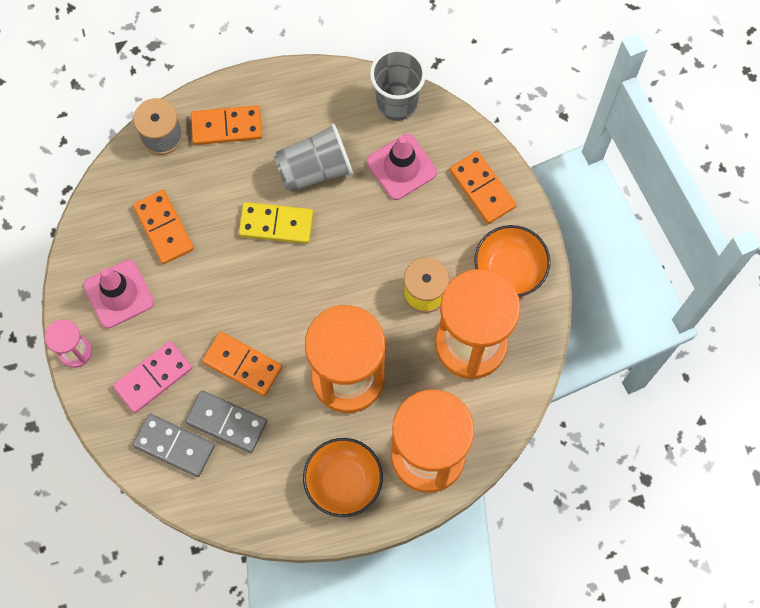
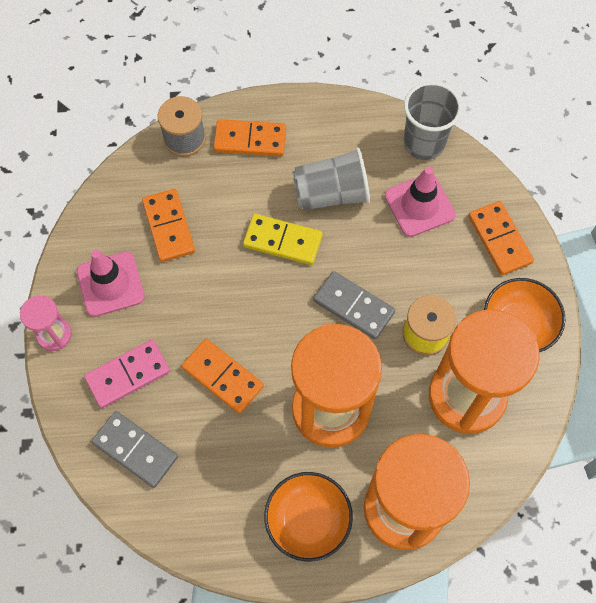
camera: 10 degrees right, 5 degrees down
(227, 422) = (195, 434): grey domino -> grey domino (353, 306)

